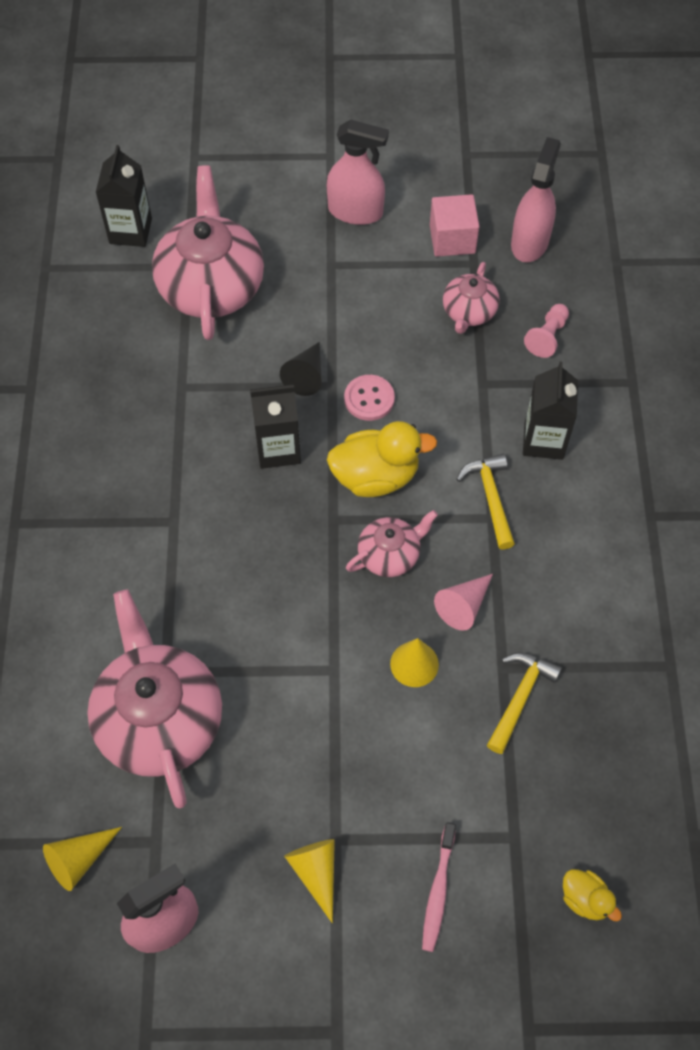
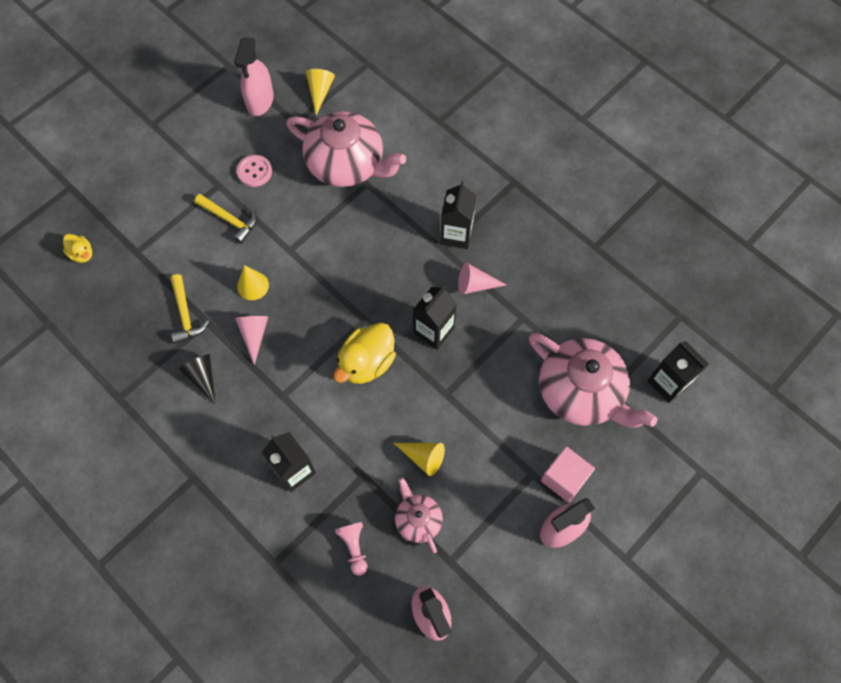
camera: 135 degrees right, 5 degrees up
(142, 522) = (456, 234): none -> black carton
(186, 455) = (475, 285): none -> pink cone
(306, 375) = (466, 386): black cone -> black cone (202, 377)
(316, 872) = (214, 167): yellow cone -> yellow cone (423, 457)
(369, 399) = (417, 405): pink button -> pink button (254, 172)
(390, 554) = (317, 328): pink teapot -> none
(438, 891) = (153, 203): pink toothbrush -> none
(452, 239) = (481, 567): pink cube -> pink cube (564, 478)
(491, 498) = (293, 407): yellow hammer -> yellow hammer (230, 220)
(585, 899) = (82, 254): yellow duck -> yellow duck turned 135 degrees counterclockwise

